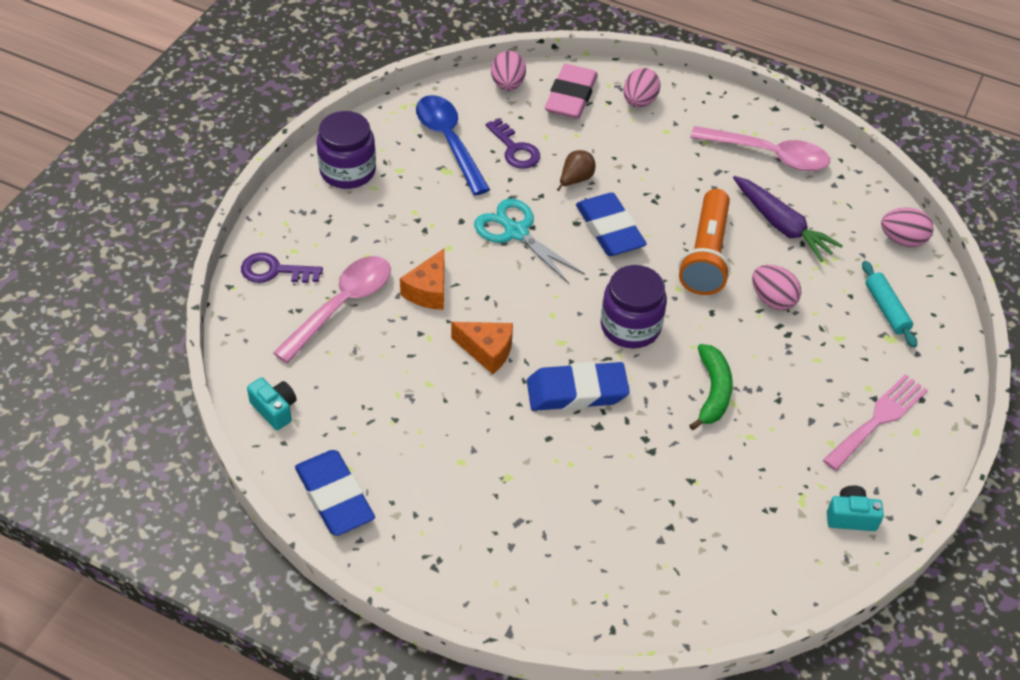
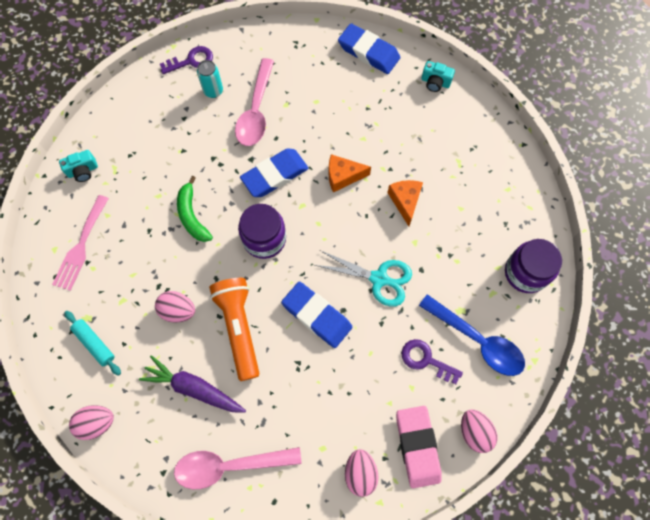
camera: 155 degrees right, 20 degrees up
(274, 271) = (507, 168): purple key -> purple key (191, 61)
(342, 305) = (449, 164): pink spoon -> pink spoon (256, 111)
(575, 180) = (365, 352): brown pear -> none
(606, 547) = (213, 91): none -> turquoise can

